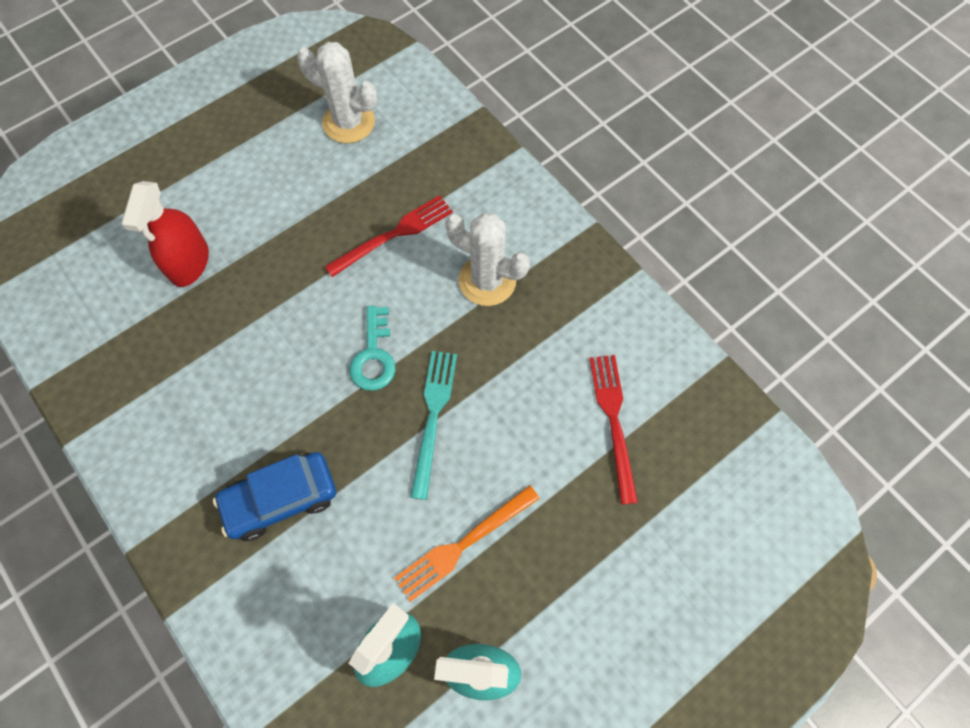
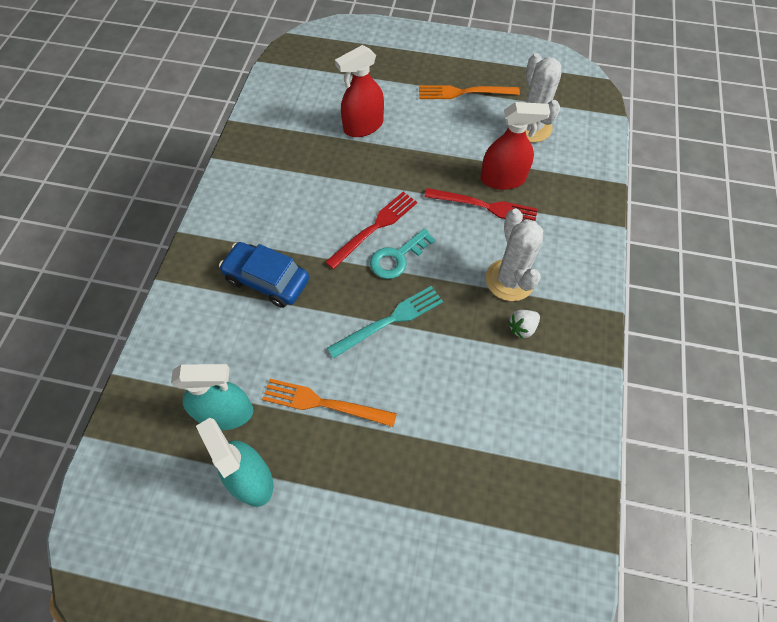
camera: 50 degrees right, 5 degrees down
(248, 141) = (464, 92): none -> orange fork
(380, 195) = (502, 179): none -> red spray bottle
(540, 311) = (522, 328): none -> white strawberry
(613, 420) = (491, 434): red fork -> red fork (375, 227)

